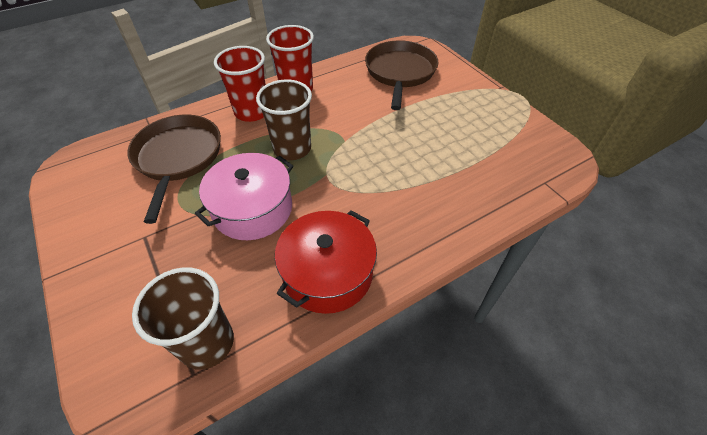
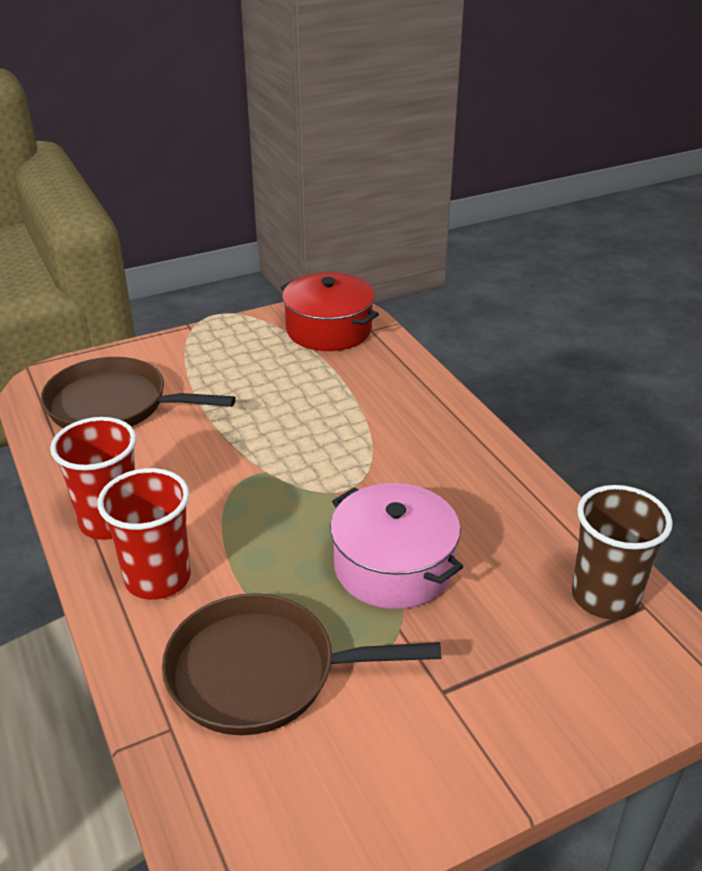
camera: 85 degrees left, 15 degrees down
(292, 149) = (270, 526): brown cup -> none
(328, 273) = (500, 496): red pot -> red pot (329, 330)

